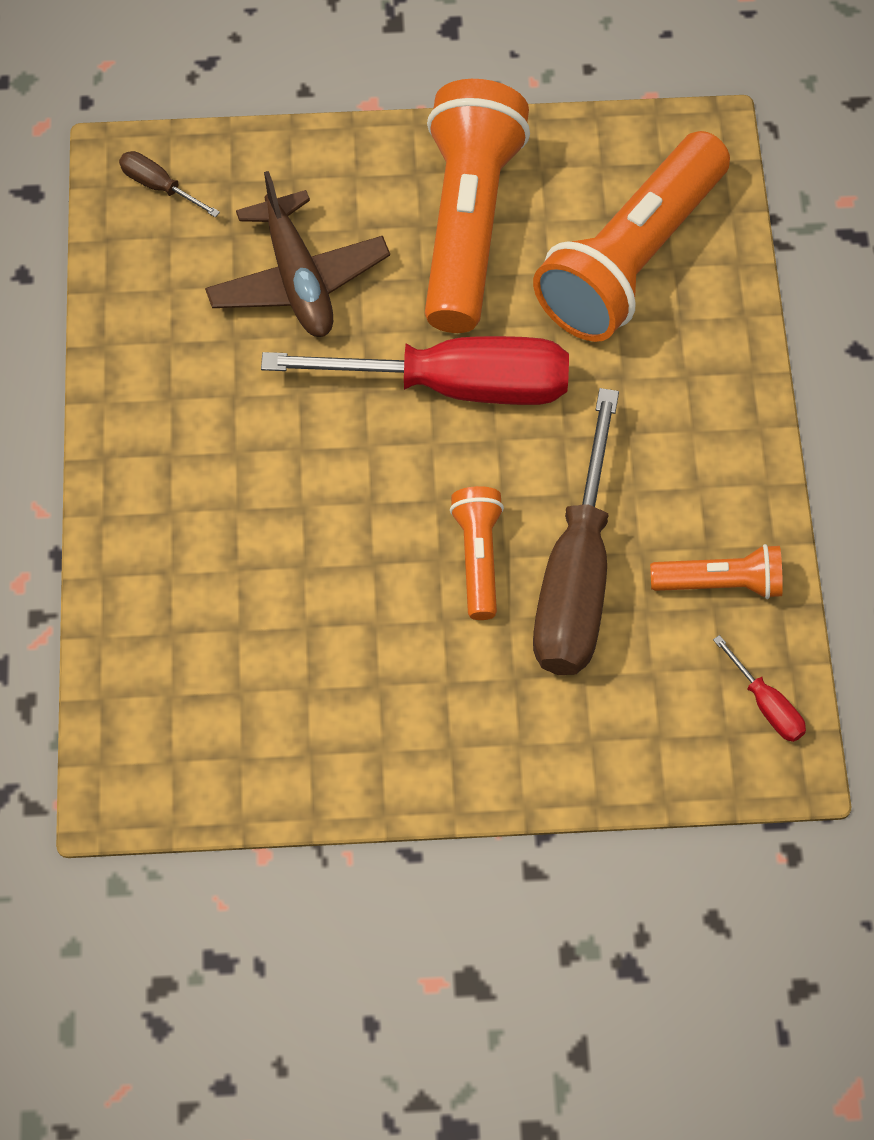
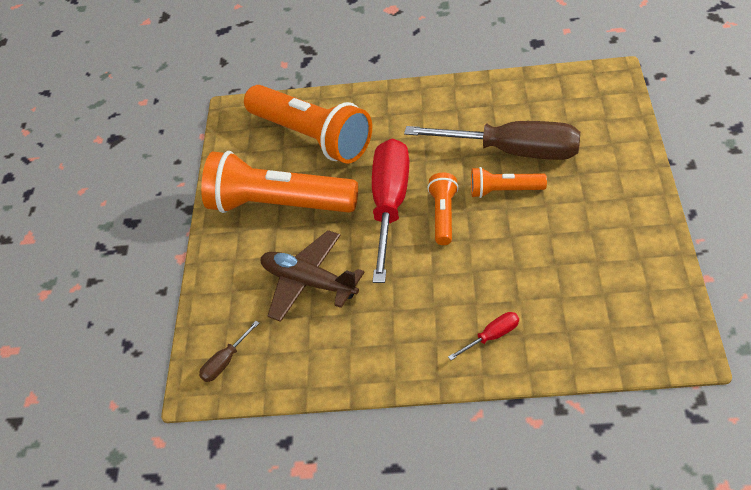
camera: 80 degrees left, 15 degrees down
(298, 280) = (309, 283): brown plane -> brown plane turned 135 degrees counterclockwise
(720, 583) = (514, 99): orange flashlight -> orange flashlight (444, 216)
(767, 706) = (582, 82): red screwdriver -> red screwdriver (492, 336)

